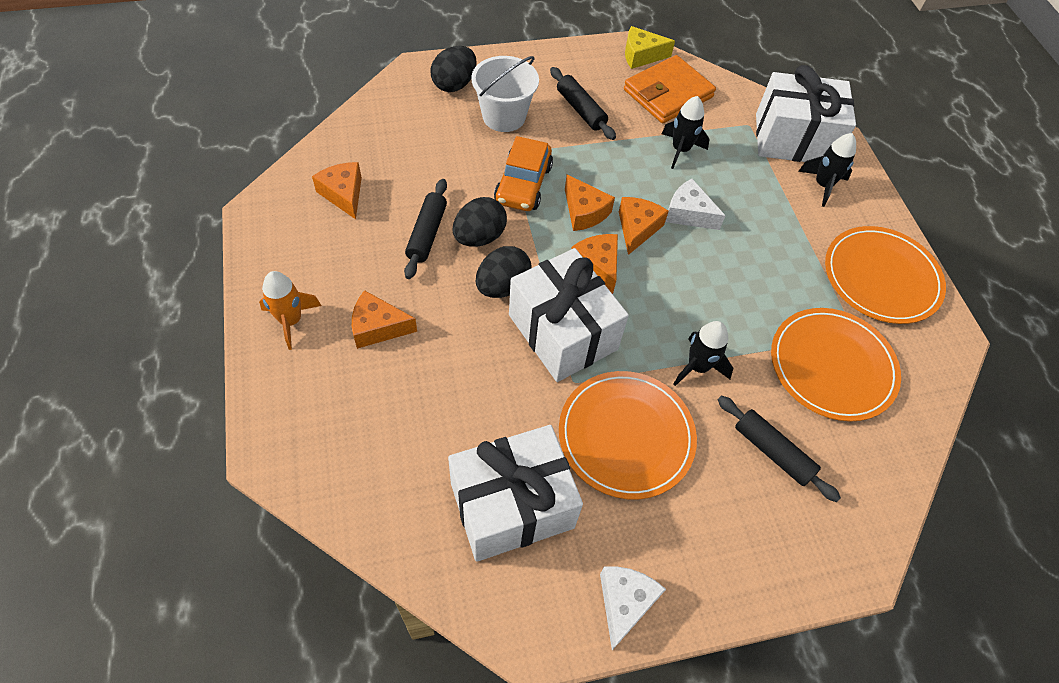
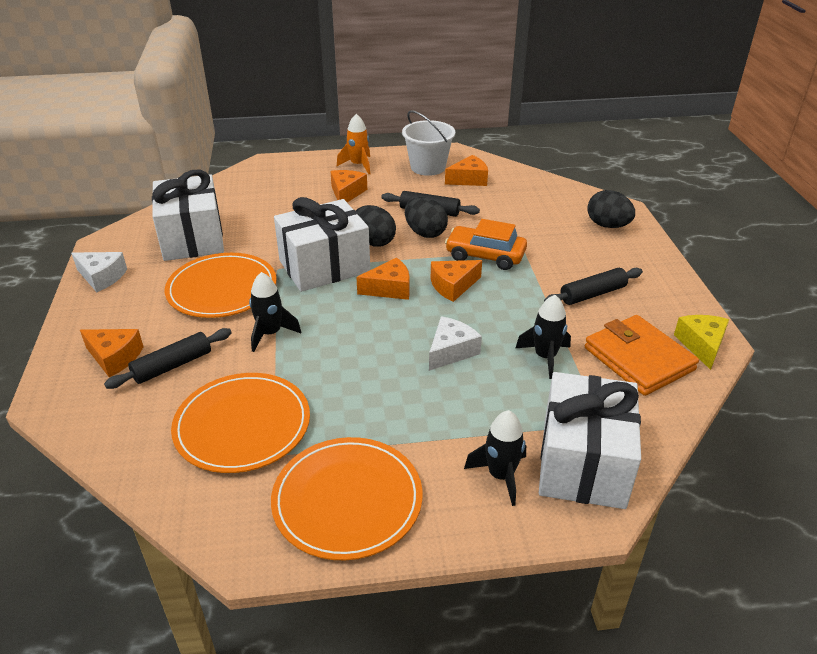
camera: 100 degrees right, 20 degrees down
(504, 116) = (571, 249): white bucket -> white bucket (428, 167)
(637, 228) = (432, 315): orange cheese -> orange cheese (114, 357)

